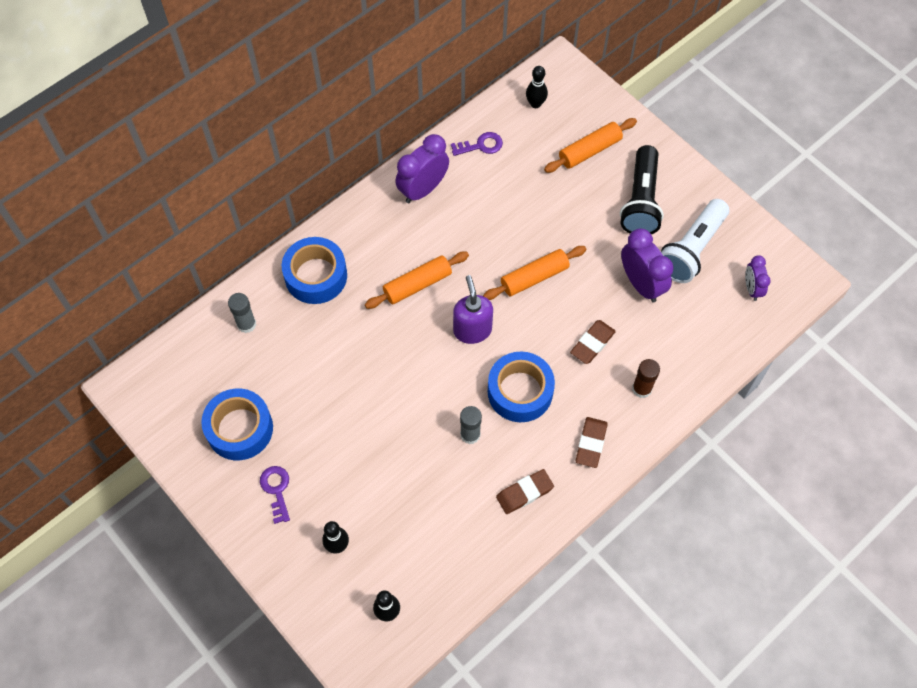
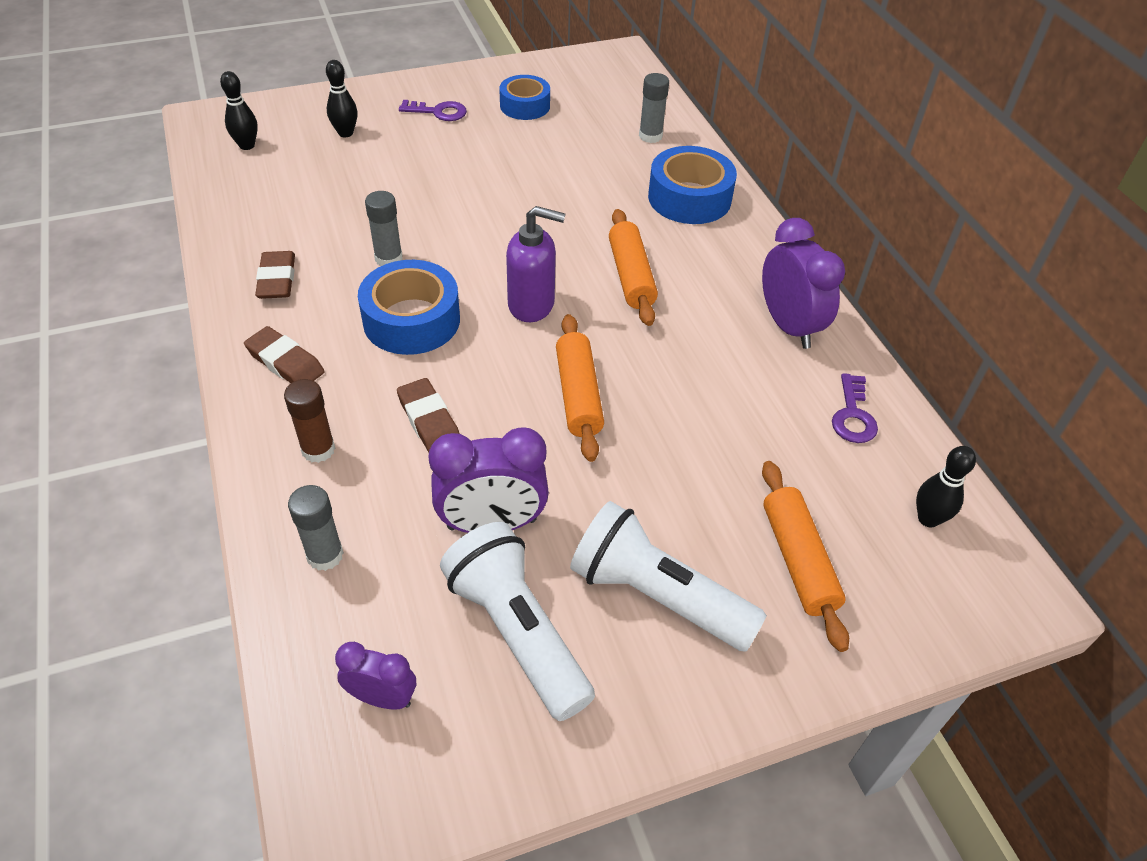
camera: 110 degrees right, 15 degrees down
(239, 429) = (525, 106): blue tape -> blue tape, size x0.66
(641, 201) = (657, 595): black flashlight -> white flashlight
(700, 349) = (325, 555): none -> grey glue stick

